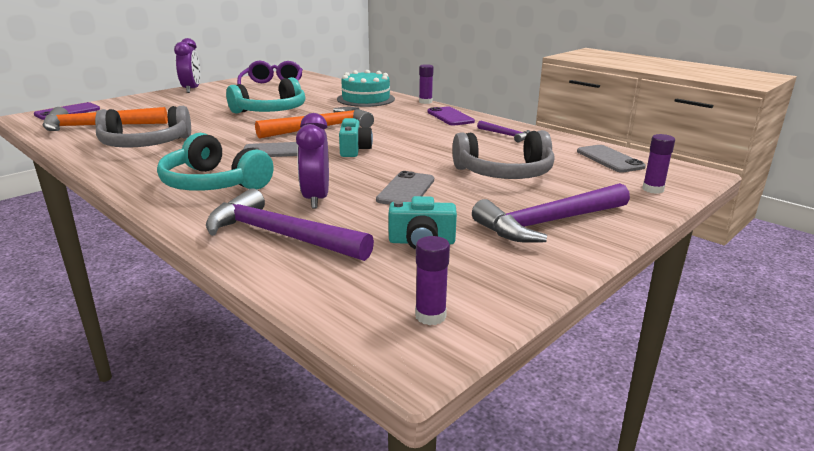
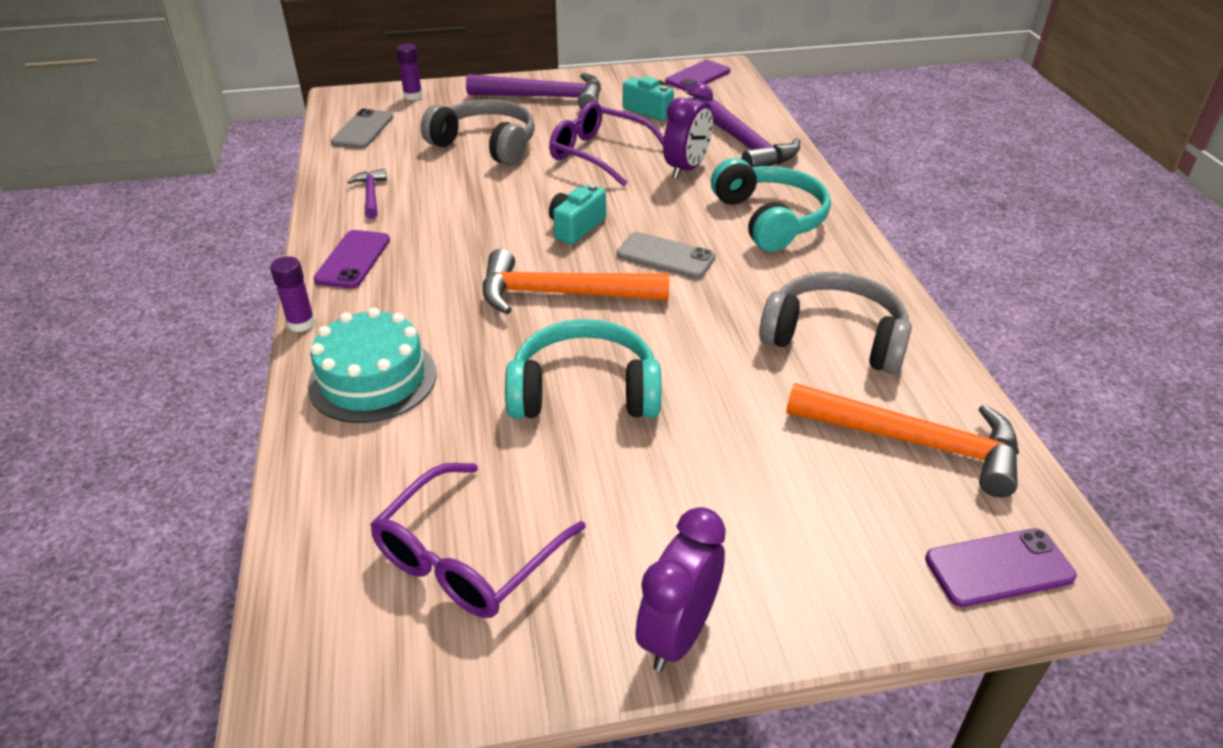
camera: 145 degrees left, 15 degrees up
(406, 190) = (599, 154): grey phone -> purple glasses
(430, 316) = (697, 76): purple glue stick -> purple phone

